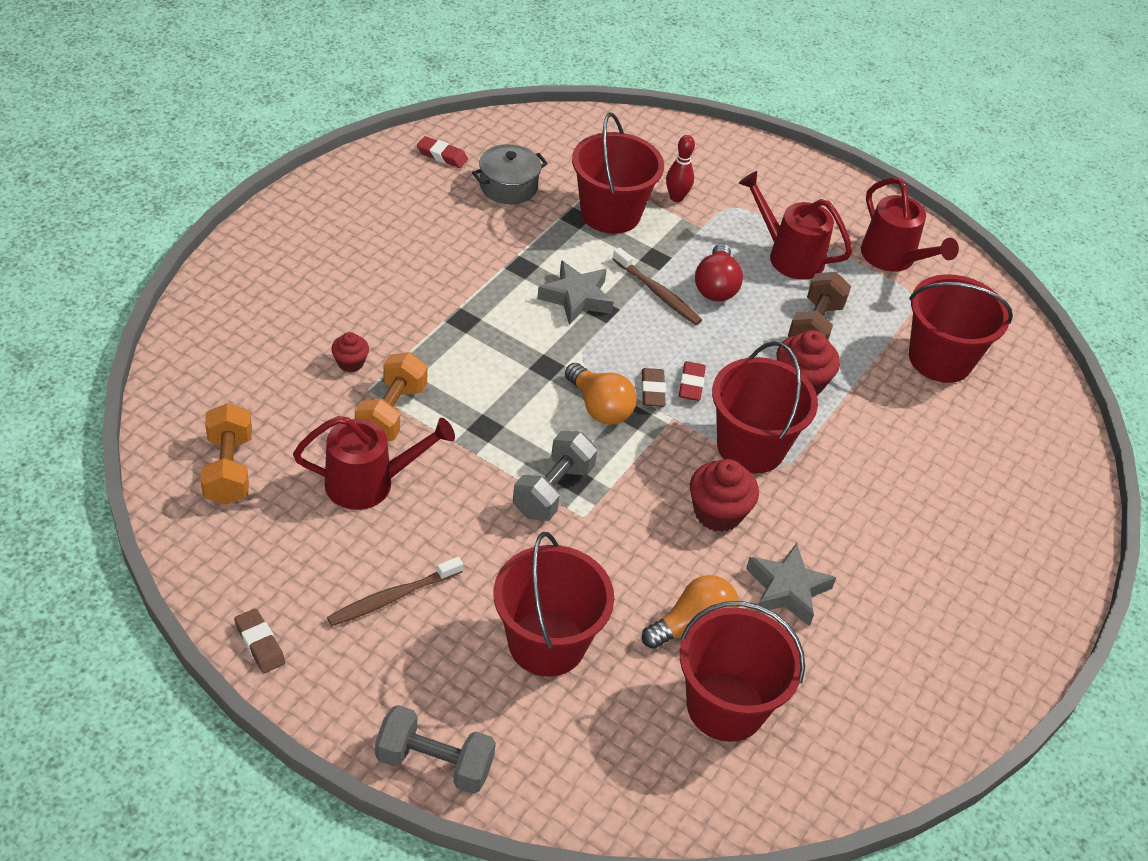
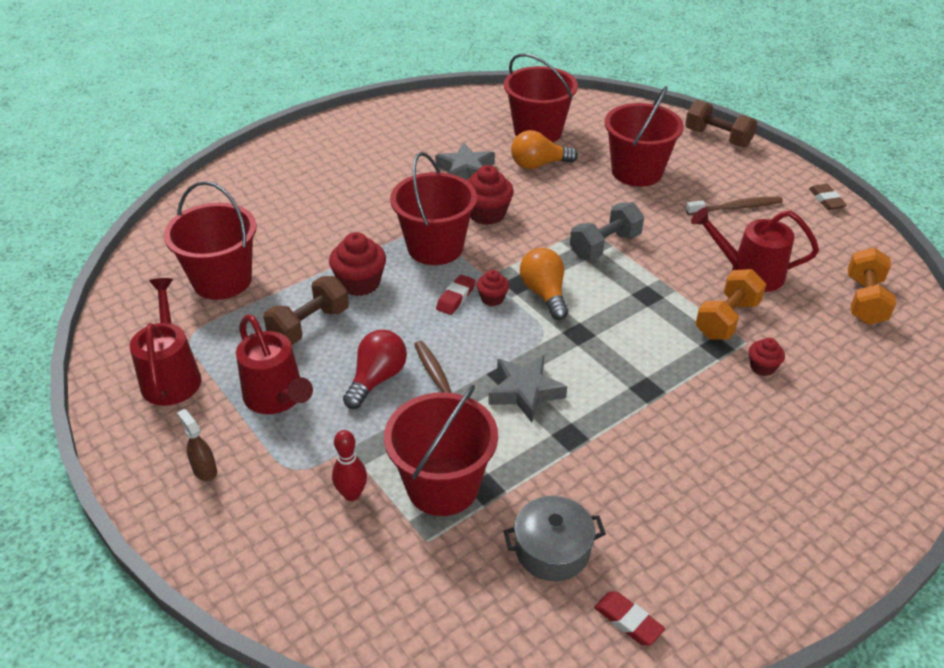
camera: 155 degrees left, 5 degrees down
(434, 763) = (717, 138): grey dumbbell -> brown dumbbell
(652, 391) = (492, 298): brown eraser -> red cupcake
(799, 195) = (204, 470): none -> brown spray bottle

